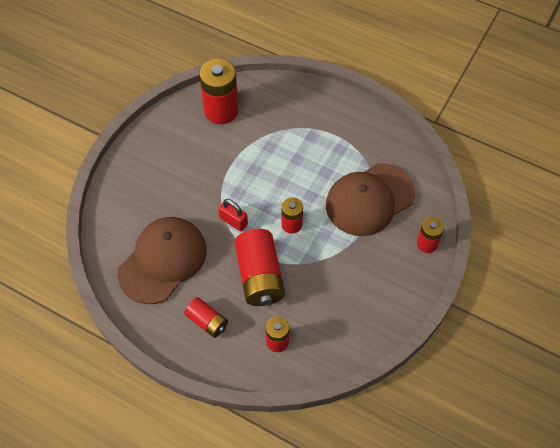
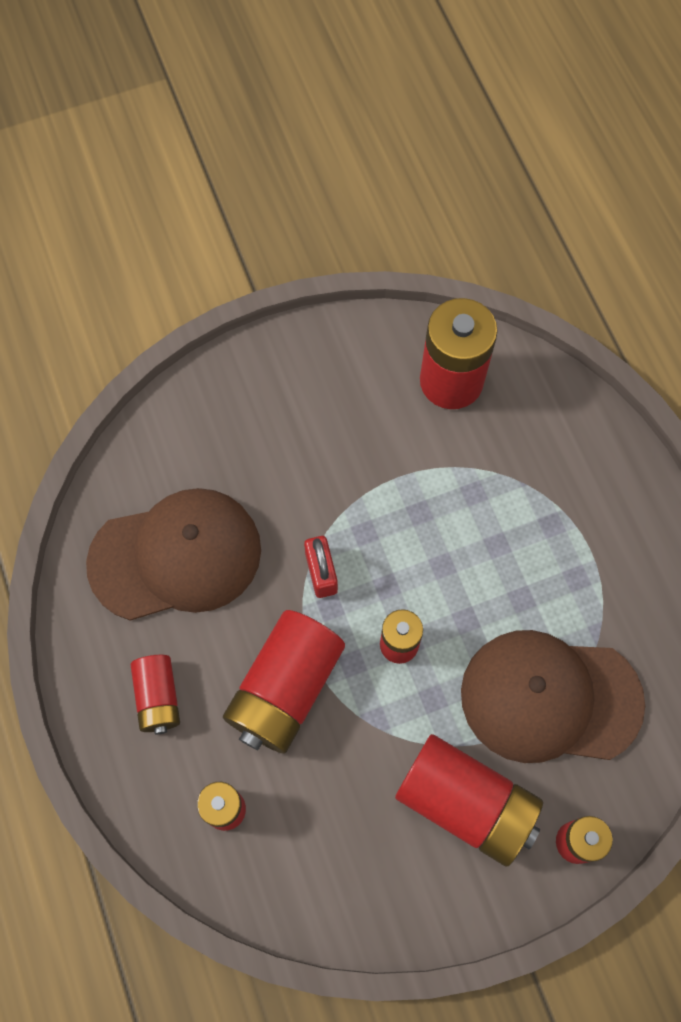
camera: 40 degrees right, 10 degrees up
(372, 262) = (466, 803): none -> red battery

